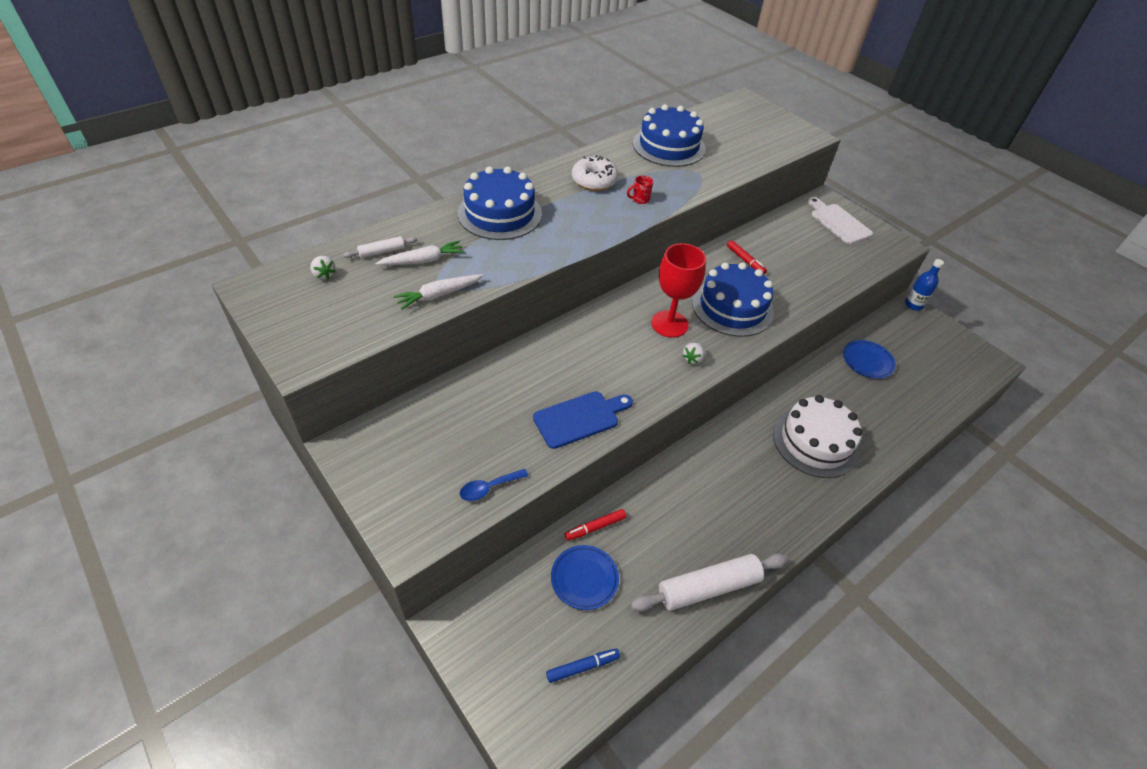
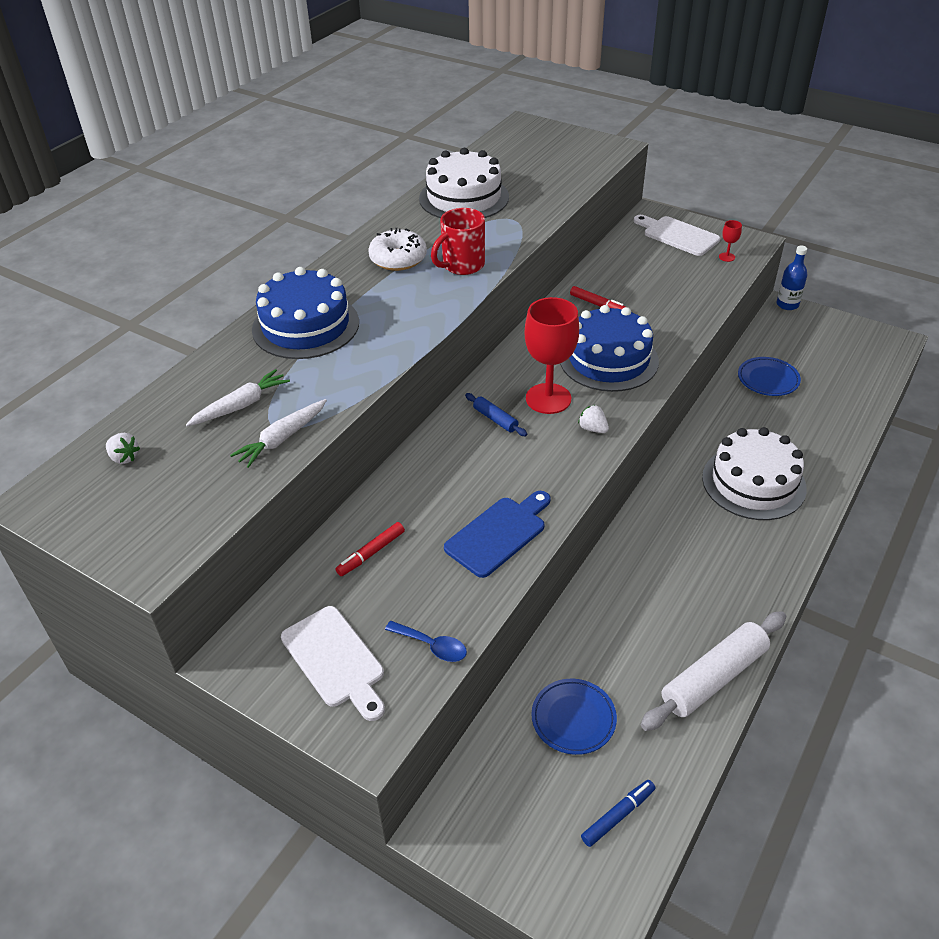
camera: 15 degrees left, 5 degrees down
(381, 252) = (183, 410): white rolling pin -> none
(414, 473) = (335, 660): none -> white cutting board
(488, 488) = (432, 646): blue spoon -> blue spoon turned 105 degrees counterclockwise
(595, 527) = (558, 657): red marker -> red marker (371, 553)
(621, 328) = (495, 419): none -> blue rolling pin
(640, 199) = (462, 265): red mug -> red mug, size x1.93
(669, 146) = (464, 198): blue cake -> white cake
(693, 359) = (593, 429): white strawberry -> white strawberry turned 120 degrees clockwise
(871, 251) = (727, 257): none -> red goblet

